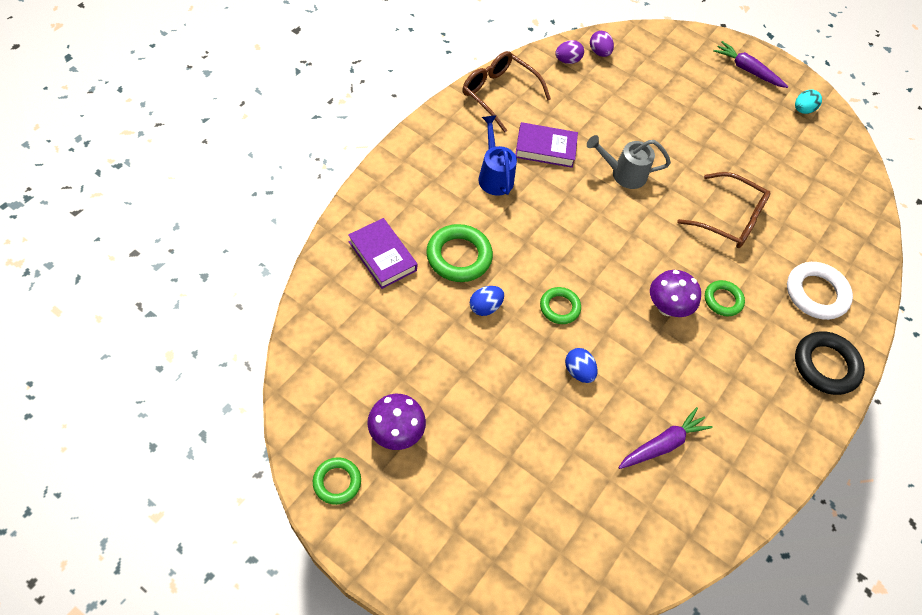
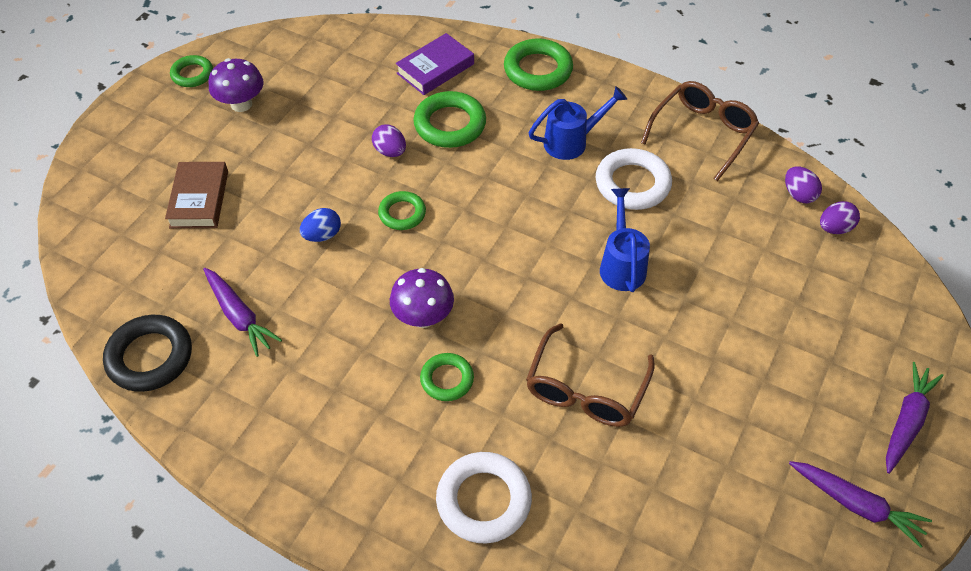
camera: 90 degrees right, 5 degrees down
(402, 180) = (538, 70): none -> green ring
(485, 307) = (390, 151): blue egg -> purple egg
(523, 476) = (199, 199): none -> brown book
(545, 148) = (632, 184): purple book -> white ring
(623, 174) = (621, 265): grey watering can -> blue watering can
(802, 110) = (856, 505): turquoise egg -> purple carrot
(825, 365) = (365, 505): black ring -> black ring (150, 357)

